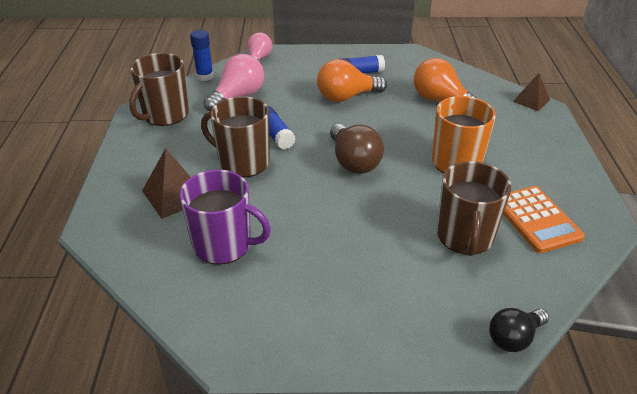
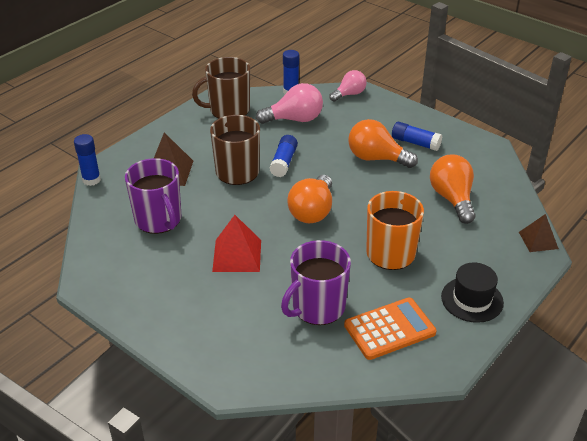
camera: 40 degrees right, 0 degrees up
(96, 246) = (91, 180): none -> blue glue stick
(341, 233) = (237, 255): none -> red pyramid
(353, 162) = (312, 211): brown light bulb -> orange light bulb
(465, 236) = (317, 307): brown mug -> purple mug
(514, 338) = (255, 386): black light bulb -> none
(536, 219) = (389, 329): orange calculator -> orange calculator turned 135 degrees counterclockwise
(553, 164) = (472, 299): none -> black hat

